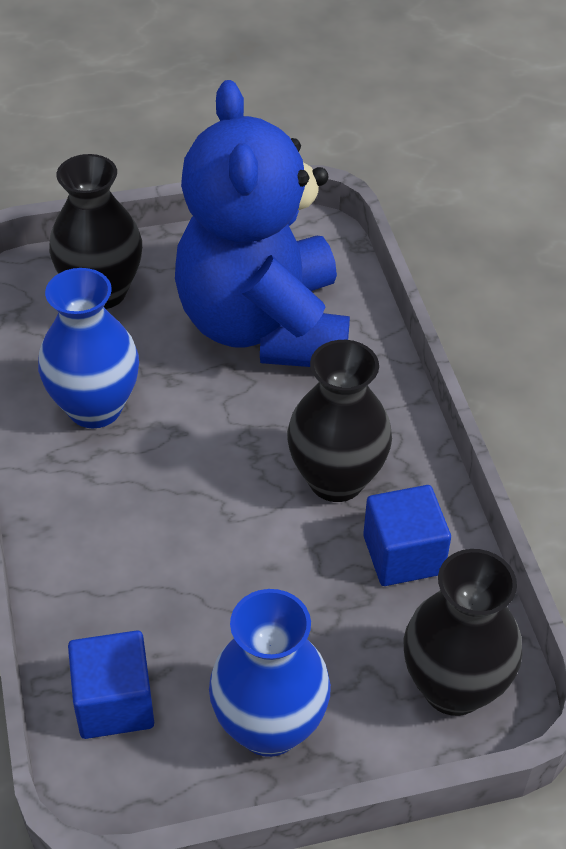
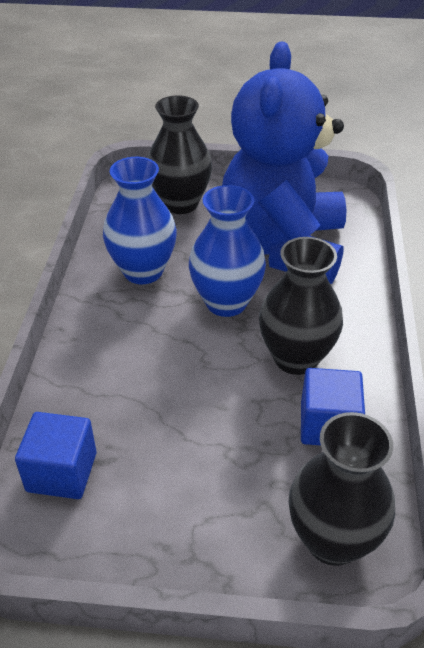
camera: 20 degrees right, 5 degrees down
(269, 727) = (169, 526): blue vase -> blue vase (226, 302)

